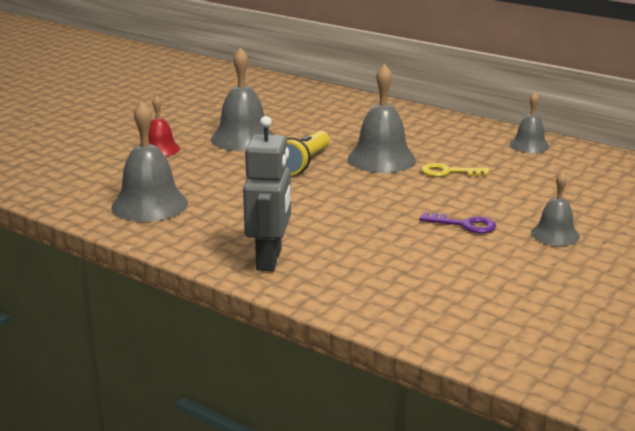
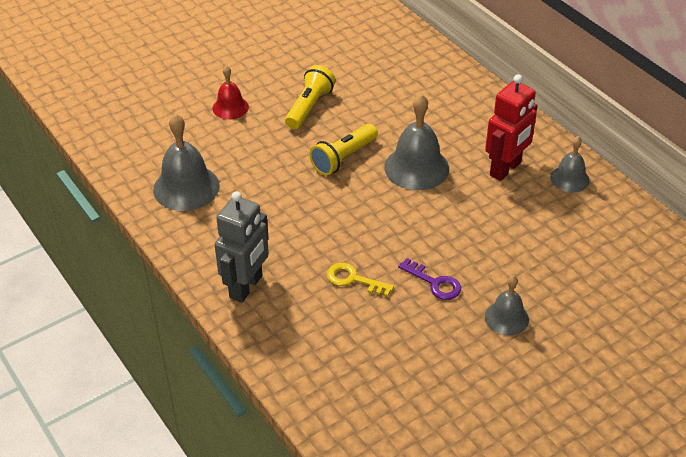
camera: 20 degrees right, 20 degrees up
(243, 138) = (309, 107): grey bell -> yellow flashlight
(448, 172) = (466, 202): yellow key -> yellow key (353, 279)
(466, 148) = (505, 169): none -> red robot

